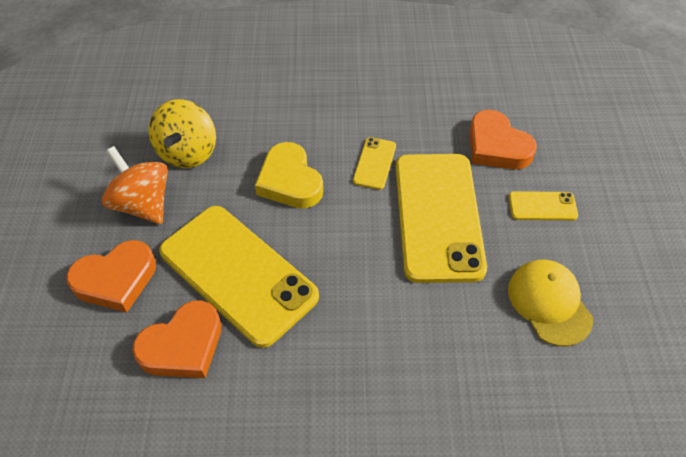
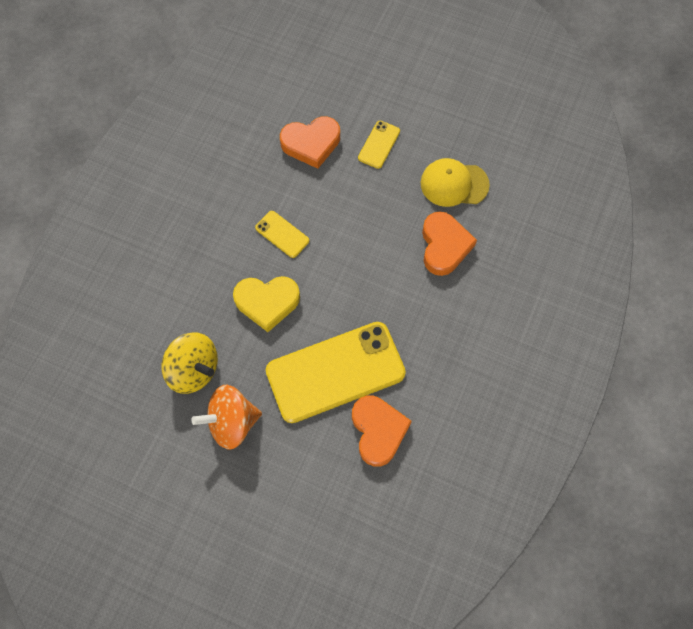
camera: 65 degrees left, 15 degrees up
(116, 280) = (297, 463): orange heart -> orange heart (444, 246)
(438, 216) = (353, 215): yellow phone -> none

